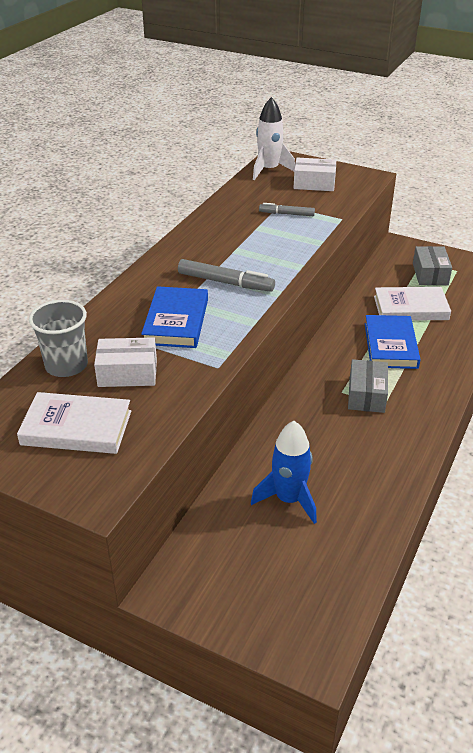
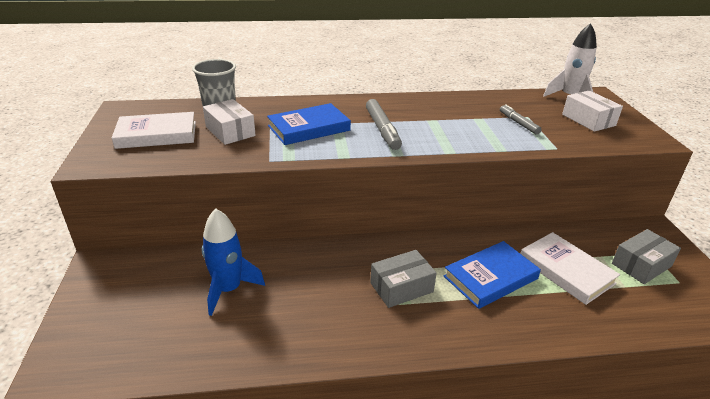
camera: 55 degrees right, 5 degrees down
(76, 428) = (157, 134): white book -> white book turned 75 degrees counterclockwise

